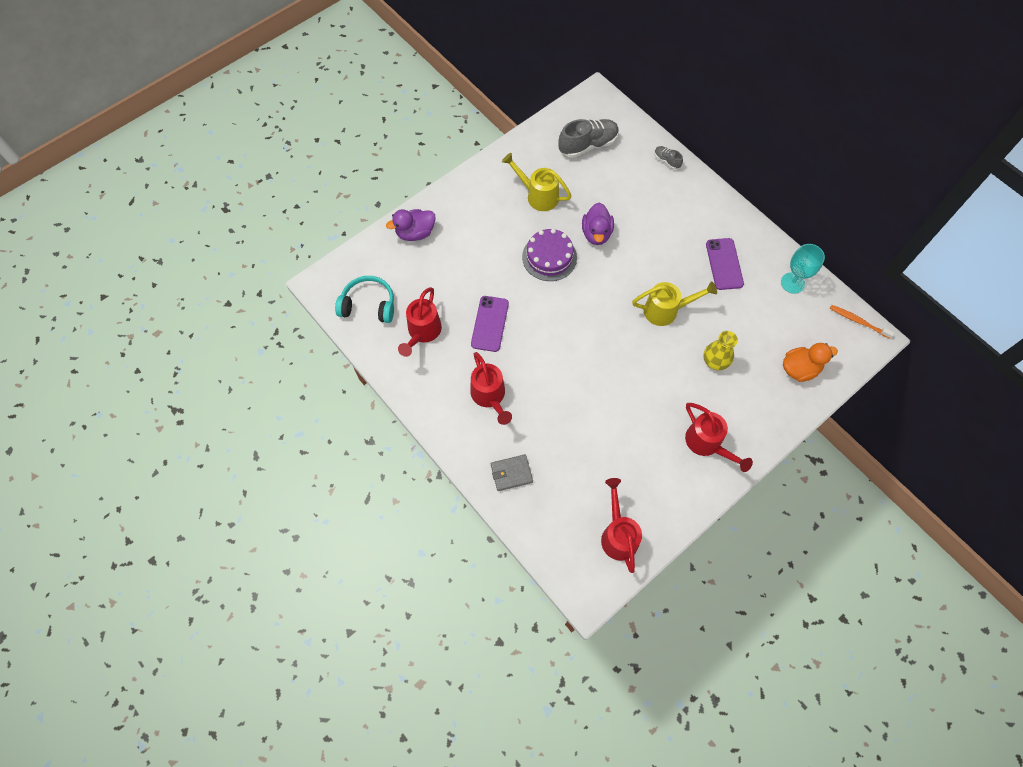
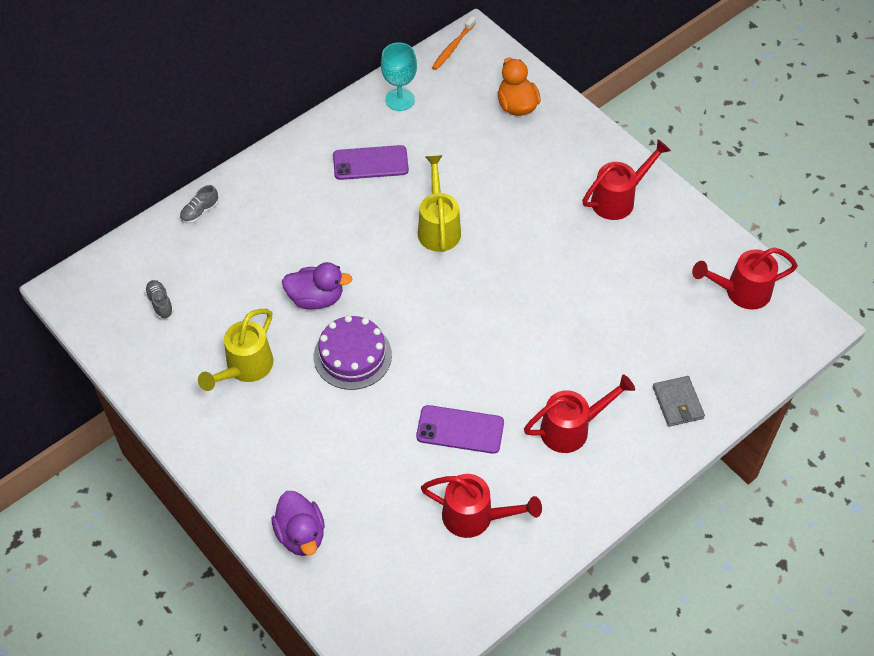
camera: 90 degrees left, 10 degrees down
(368, 305) = (429, 595): turquoise headphones -> none
(588, 145) = (160, 303): grey shoe -> grey shoe, size x0.49
(715, 361) = (509, 183): yellow vase -> none

